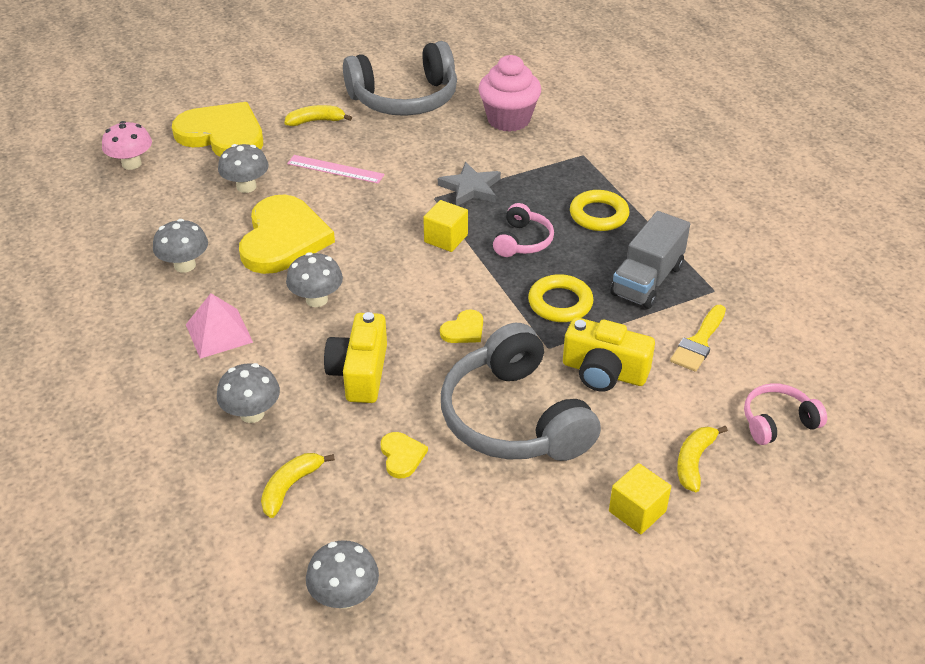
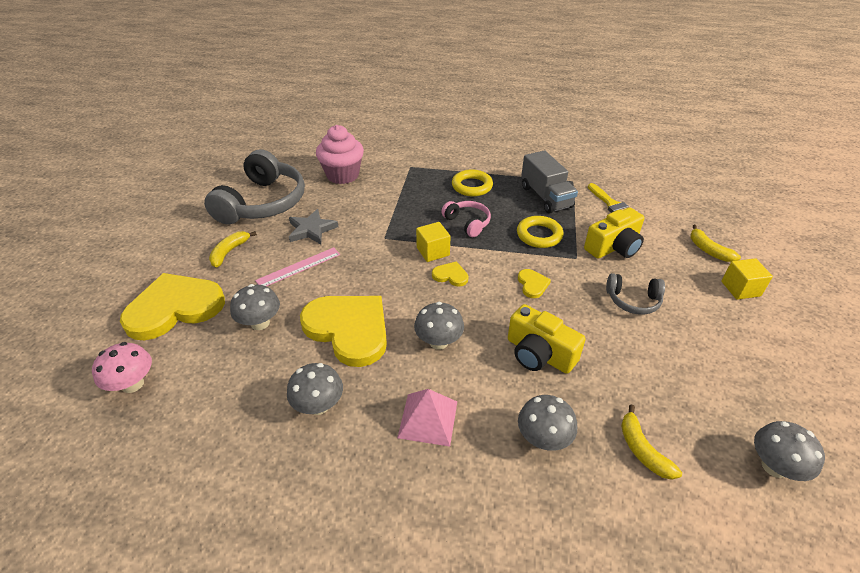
camera: 55 degrees left, 0 degrees up
(402, 456) = (640, 370): yellow heart -> yellow heart (450, 275)
(471, 188) = (393, 219): grey star -> grey star (311, 230)
(514, 418) = (633, 300): grey headphones -> grey headphones, size x0.49
(777, 422) = (691, 210): pink headphones -> none

